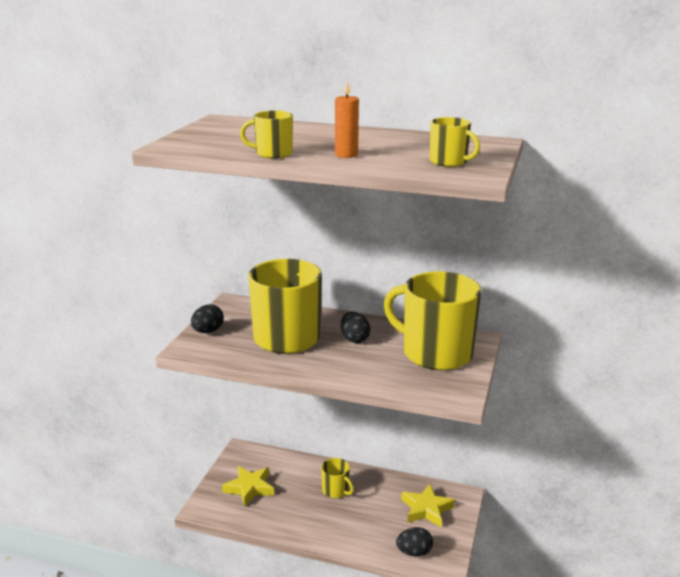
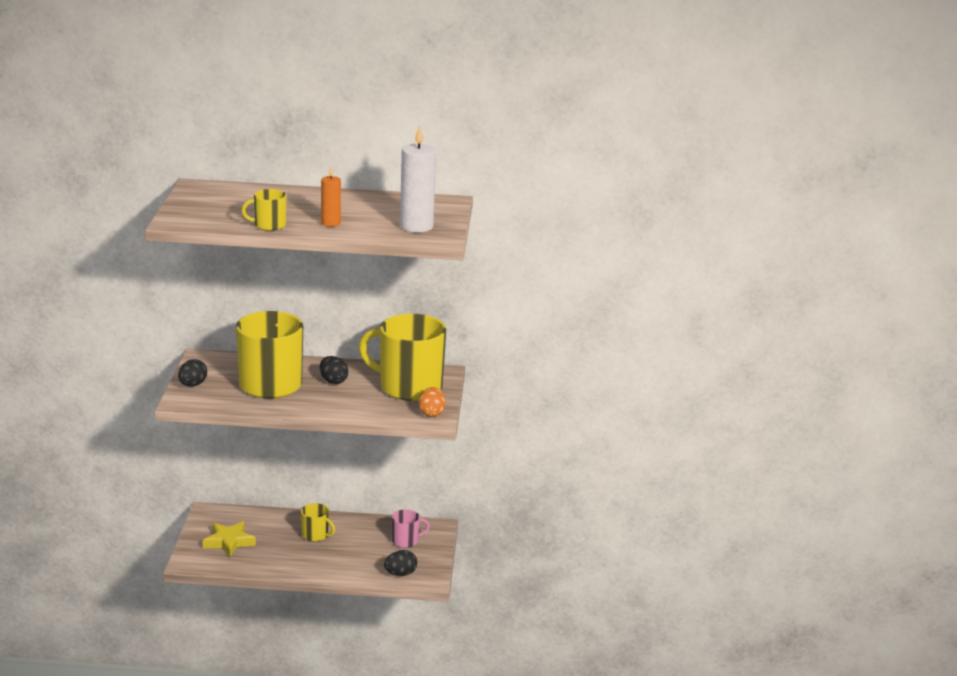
camera: 15 degrees left, 0 degrees up
(426, 509) = (406, 541): yellow star -> pink mug
(449, 162) = (416, 226): yellow mug -> white candle
(456, 388) = (431, 413): none -> orange egg

